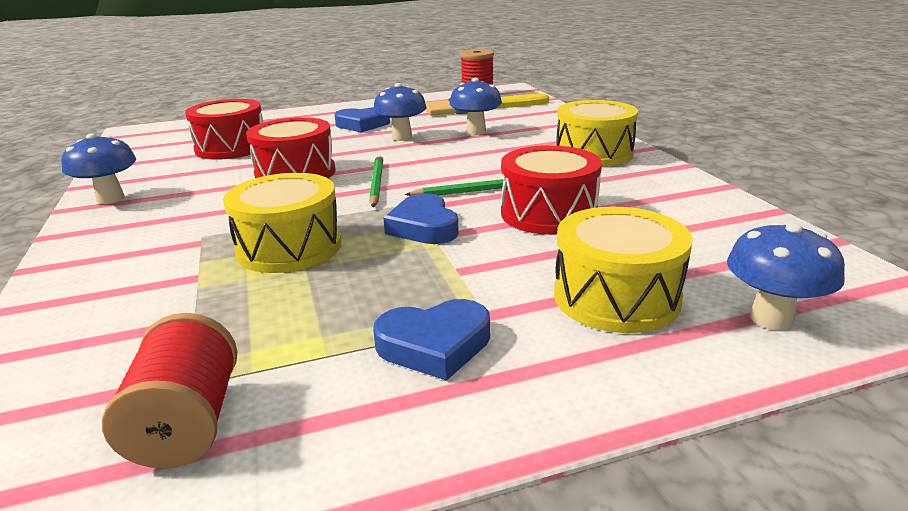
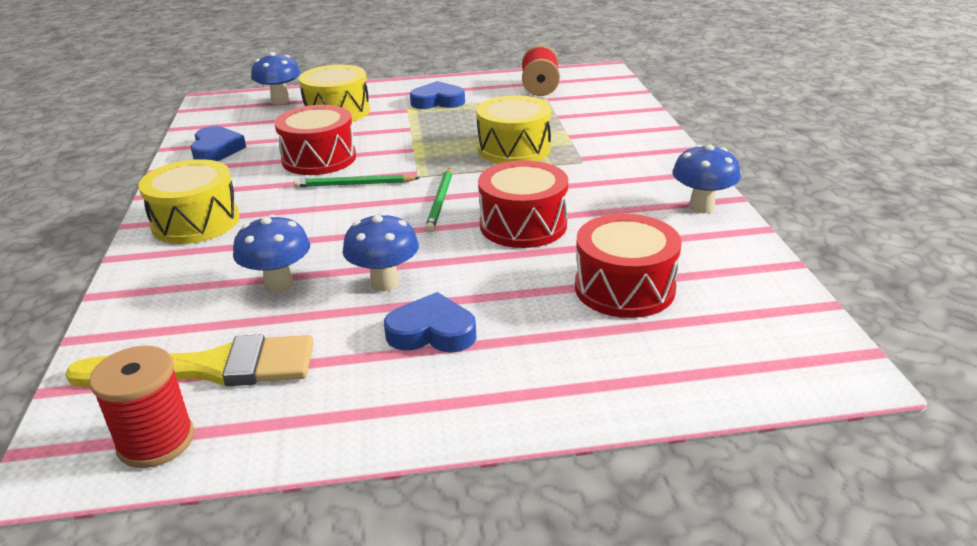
camera: 170 degrees left, 5 degrees up
(423, 227) = (416, 156): blue heart -> blue heart (216, 150)

